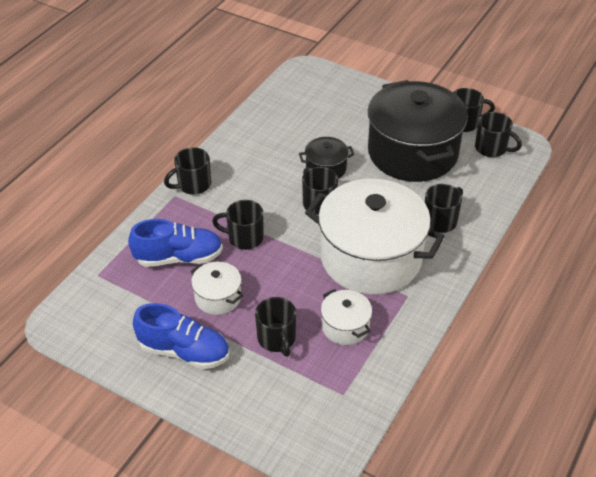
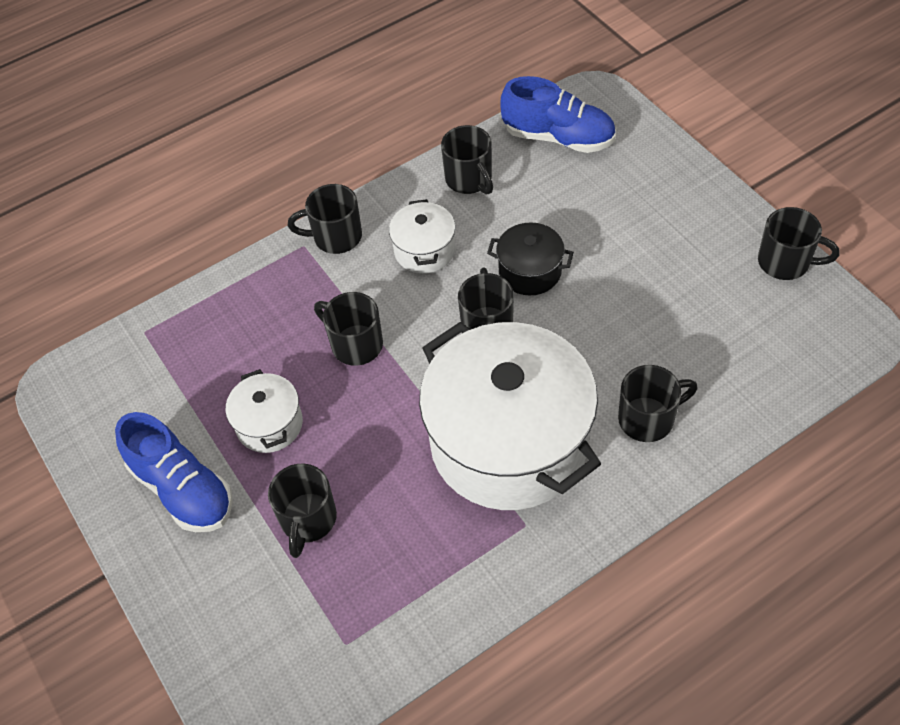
camera: 30 degrees right, 10 degrees up
(179, 258) = (255, 344): blue shoe -> blue shoe (558, 137)
(345, 327) = (409, 539): white pot -> white pot (424, 250)
(412, 153) = (673, 288): black pot -> none
(492, 148) = (803, 321): black mug -> black mug (469, 179)

